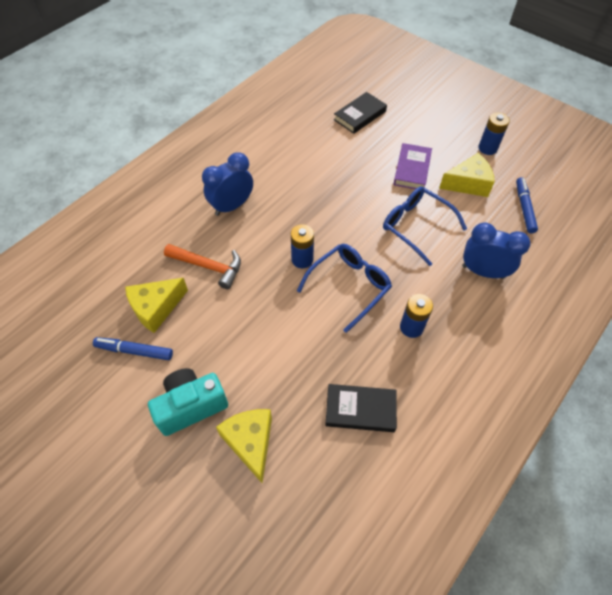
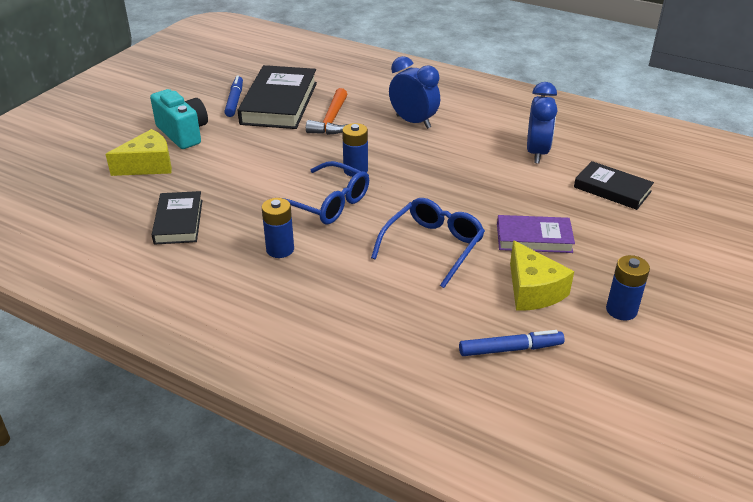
camera: 80 degrees right, 20 degrees down
(156, 308) = (279, 103): yellow cheese -> black book
(483, 271) = (376, 306): blue clock -> blue clock (537, 153)

